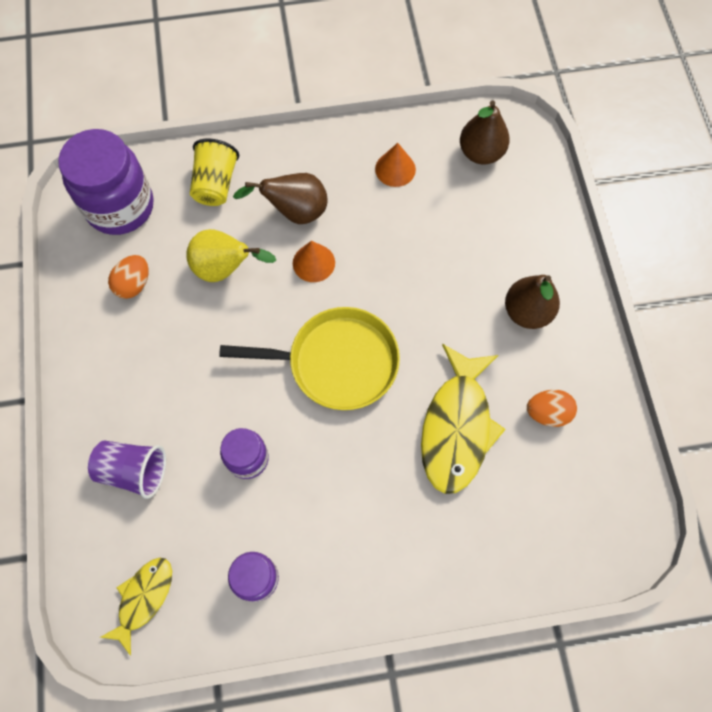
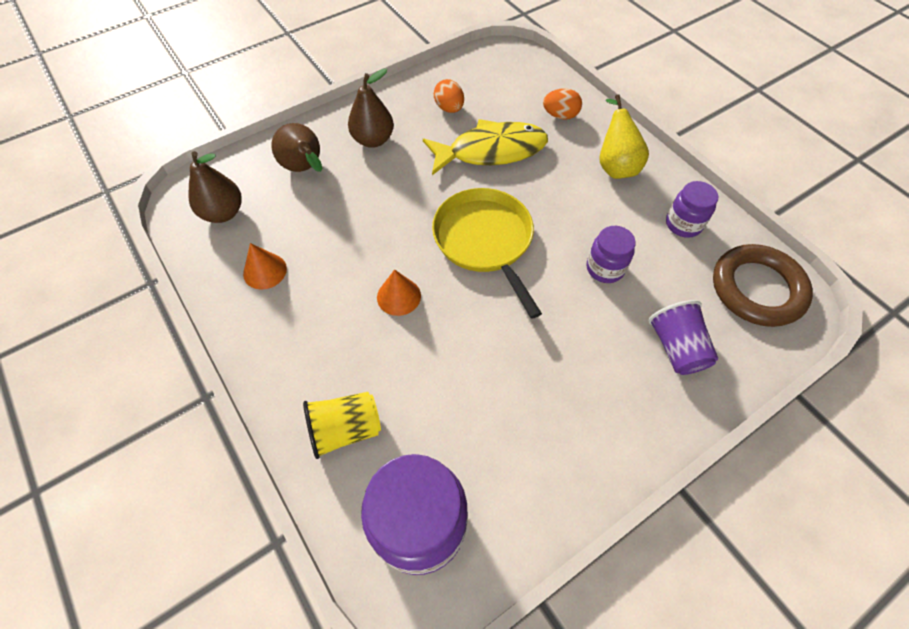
camera: 115 degrees left, 10 degrees down
(134, 284) = (506, 451): orange egg -> orange egg (560, 115)
(143, 598) = (757, 289): yellow fish -> brown ring
(225, 269) = (443, 369): yellow pear -> yellow pear (615, 166)
(295, 212) = (349, 336): brown pear -> brown pear (305, 169)

